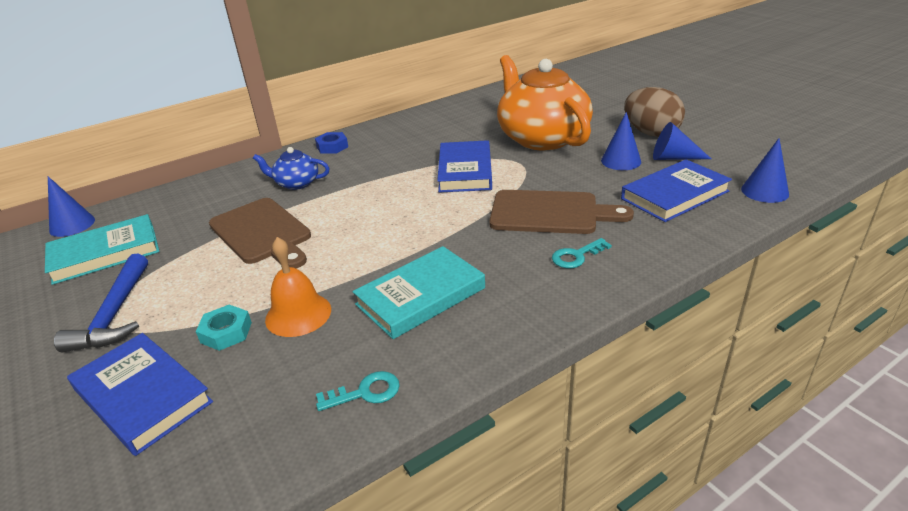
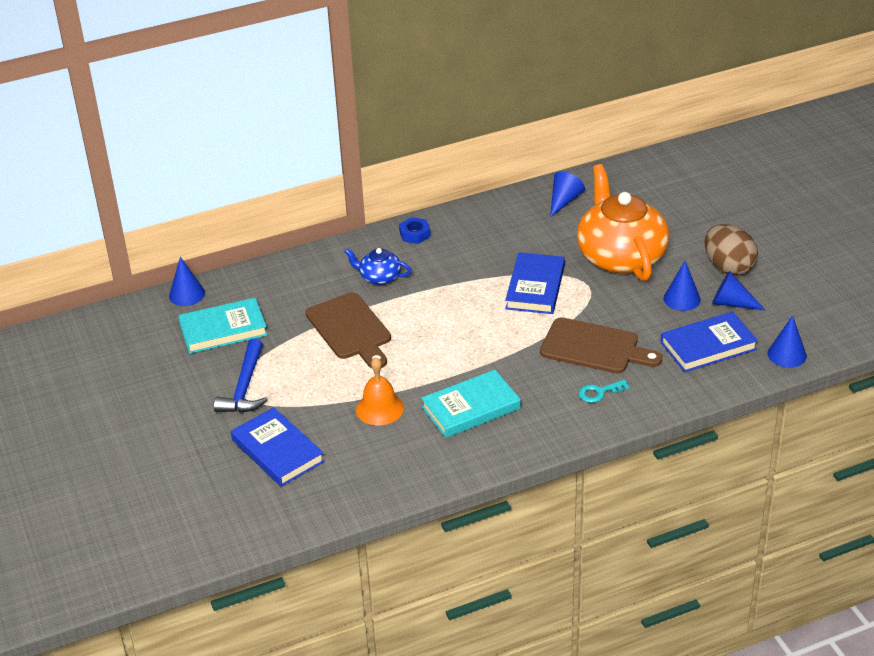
camera: 10 degrees right, 5 degrees up
(226, 332) = (328, 414): turquoise nut -> none
(365, 392) = (422, 471): turquoise key -> none
(471, 109) = (564, 201): none -> blue cone

